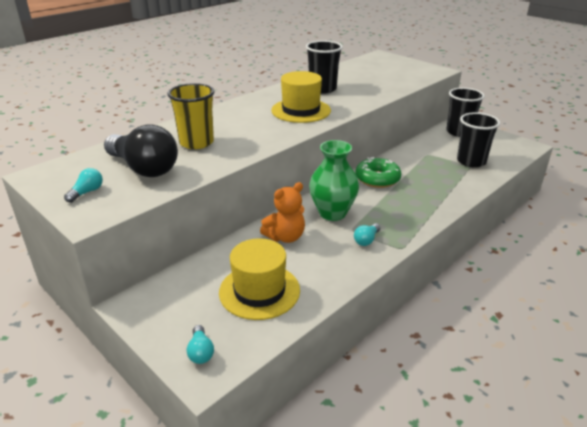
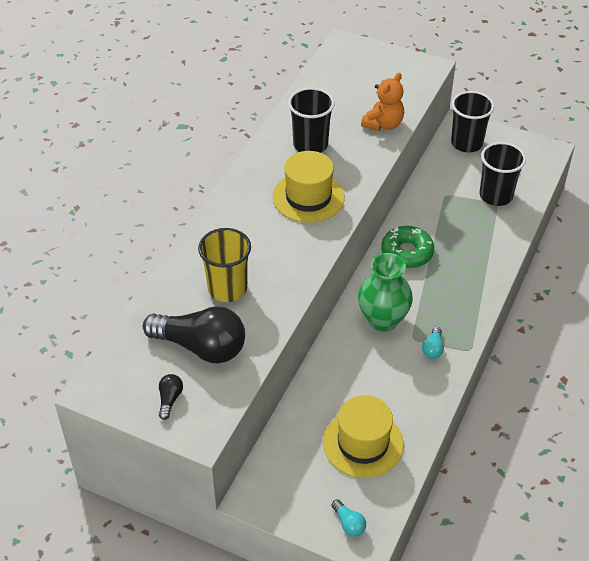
camera: 20 degrees left, 15 degrees up
(87, 192) = (170, 399): turquoise light bulb -> black light bulb
(285, 237) = (352, 368): orange teddy bear -> orange teddy bear (383, 124)

